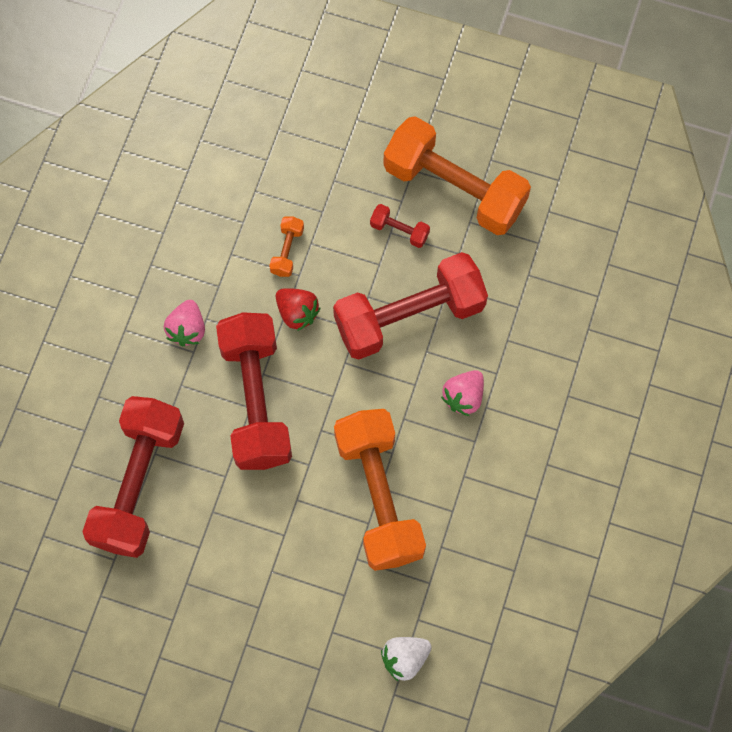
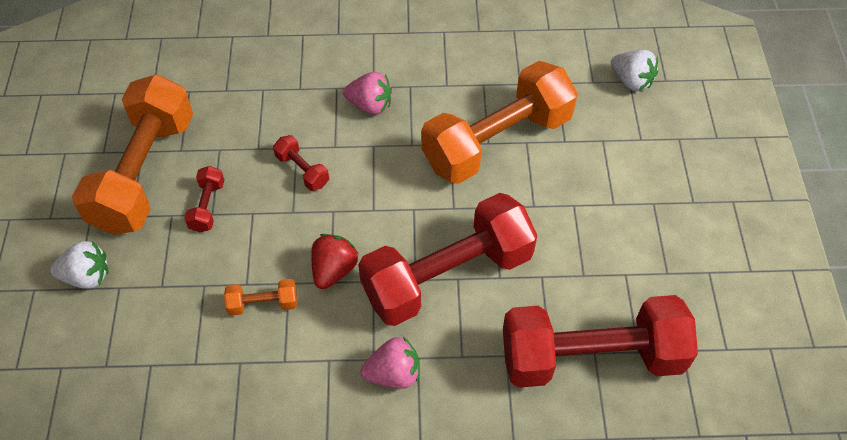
camera: 110 degrees left, 15 degrees down
(364, 128) = (87, 276): none -> white strawberry
(409, 316) = (302, 170): red dumbbell -> red dumbbell, size x0.40

